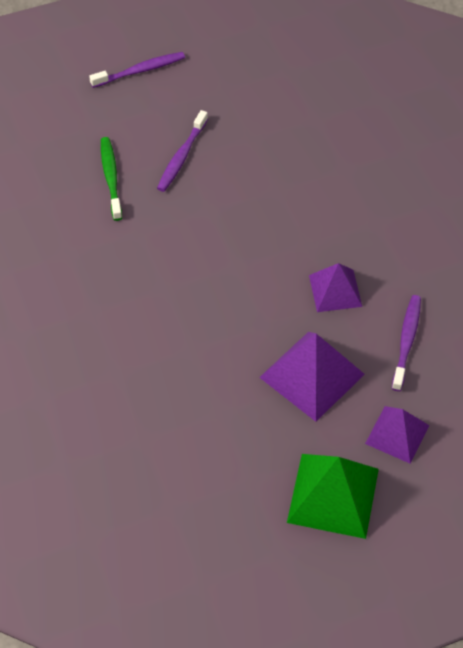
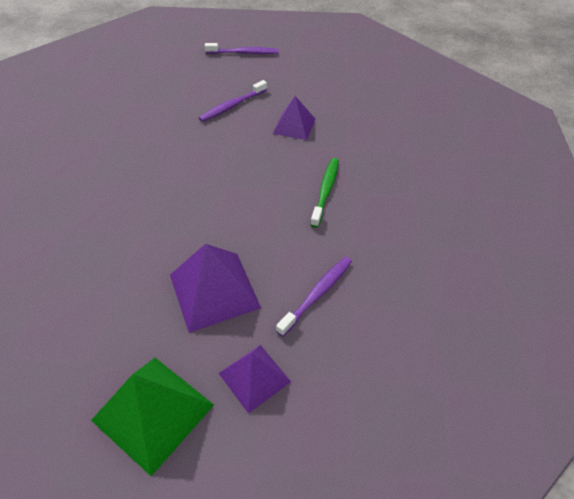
camera: 25 degrees right, 5 degrees down
(111, 178) = (174, 103): green toothbrush -> green toothbrush (325, 191)
(335, 290) = (282, 230): purple pyramid -> purple pyramid (294, 126)

